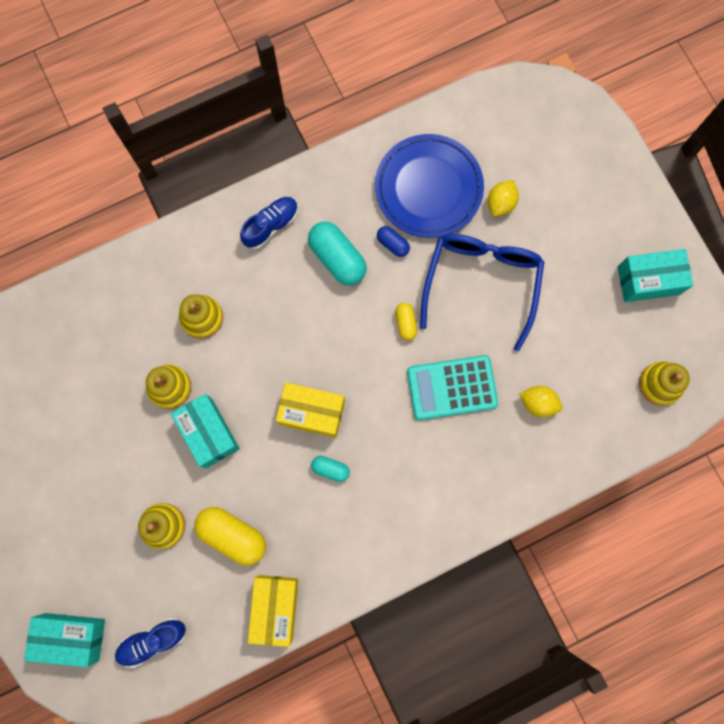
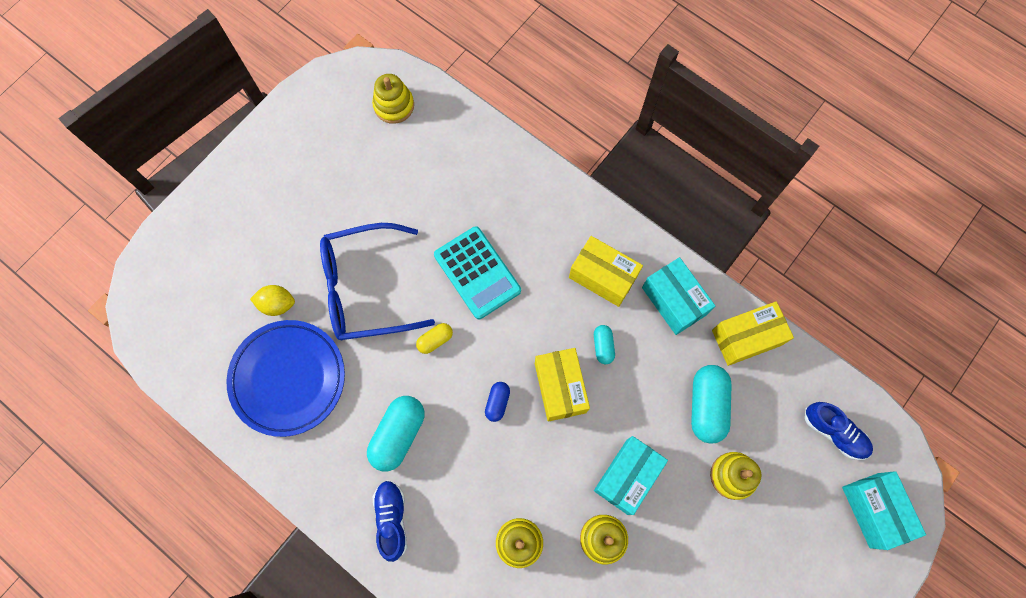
camera: 115 degrees left, 5 degrees down
(233, 535) = (706, 406): yellow capsule -> turquoise capsule
(271, 225) = (392, 519): blue shoe -> blue shoe turned 60 degrees clockwise
(392, 244) = (361, 387): blue capsule -> blue capsule (497, 402)
(395, 502) = (603, 277): none -> yellow box
(538, 403) = (457, 195): yellow lemon -> none
(648, 280) = (302, 148): turquoise box -> turquoise box (674, 301)

